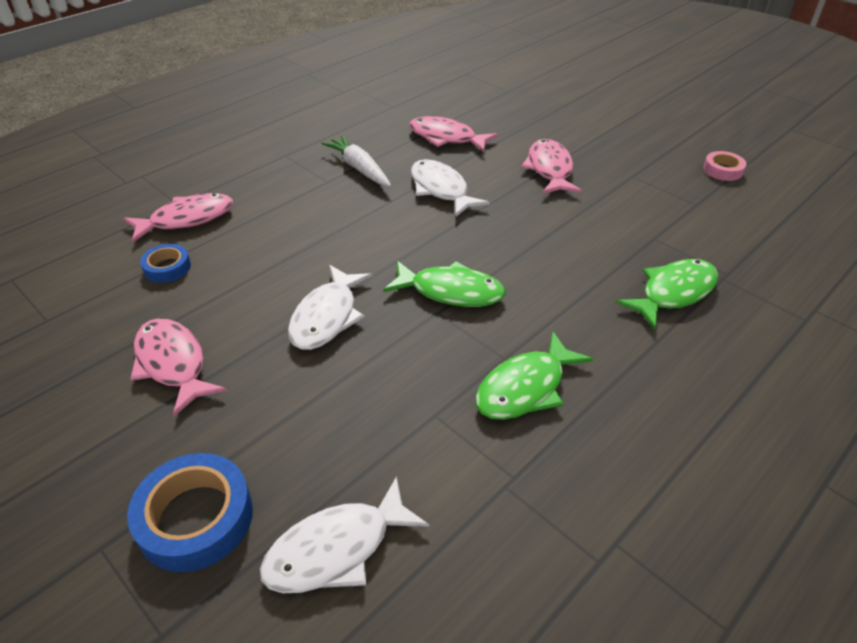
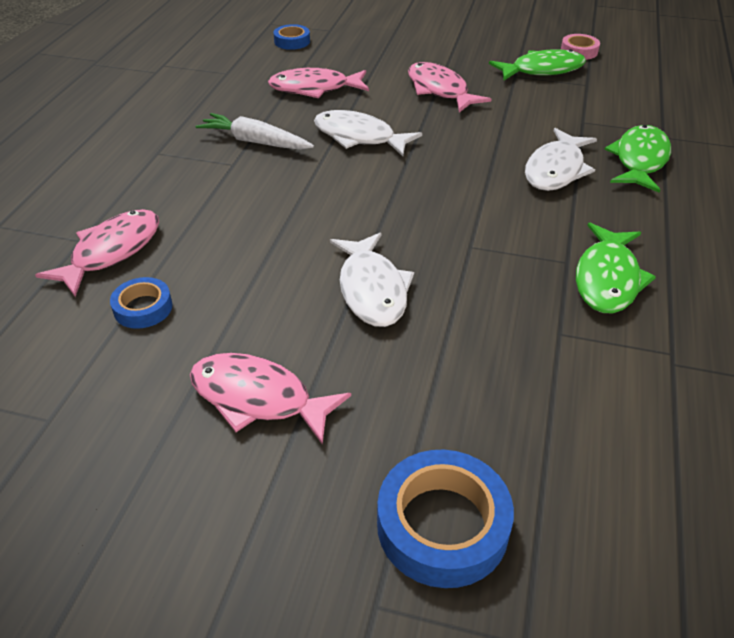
camera: 30 degrees left, 0 degrees up
(337, 549) = (596, 482): white fish -> white fish (556, 170)
(451, 291) = (463, 223): green fish -> green fish (542, 70)
(468, 93) = (292, 41): none -> blue tape

